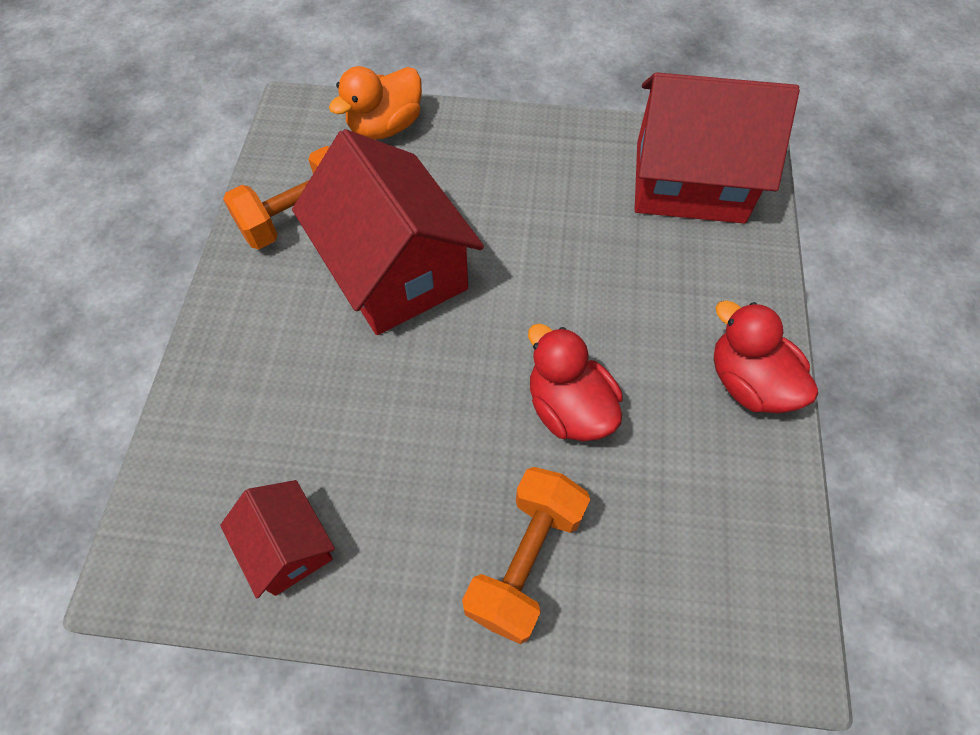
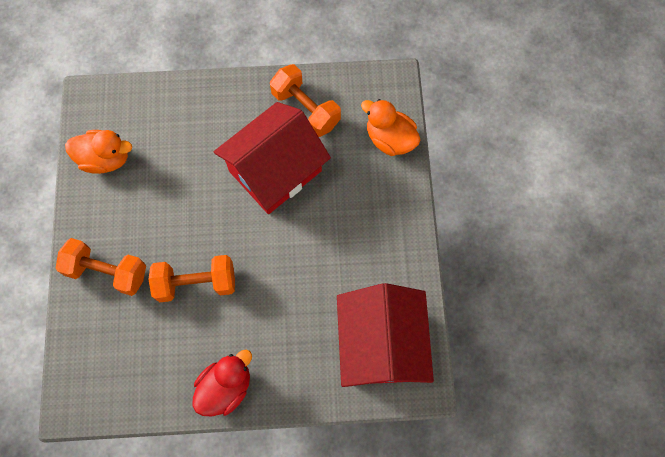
camera: 80 degrees right, 10 degrees up
(288, 547) = (106, 159): red house -> orange duck
(569, 407) = (196, 283): red duck -> orange dumbbell

